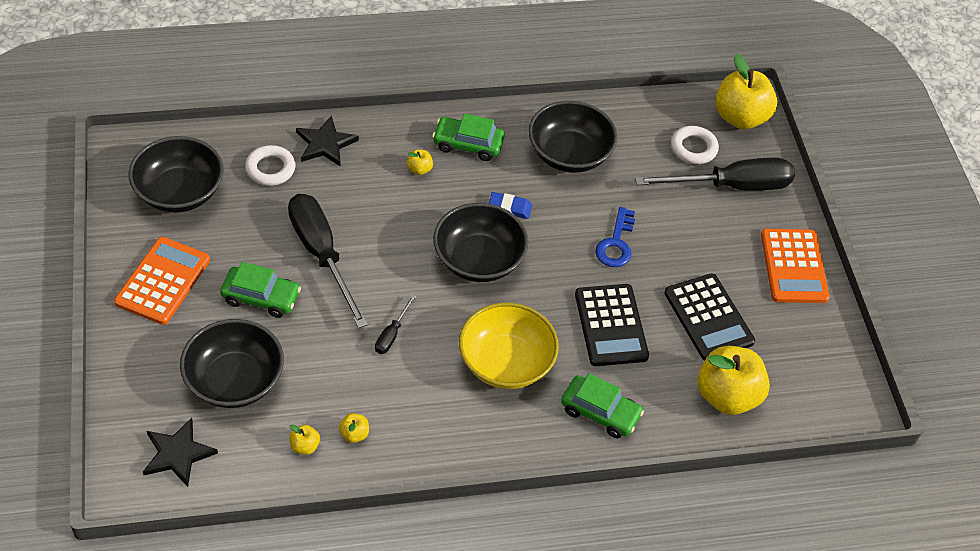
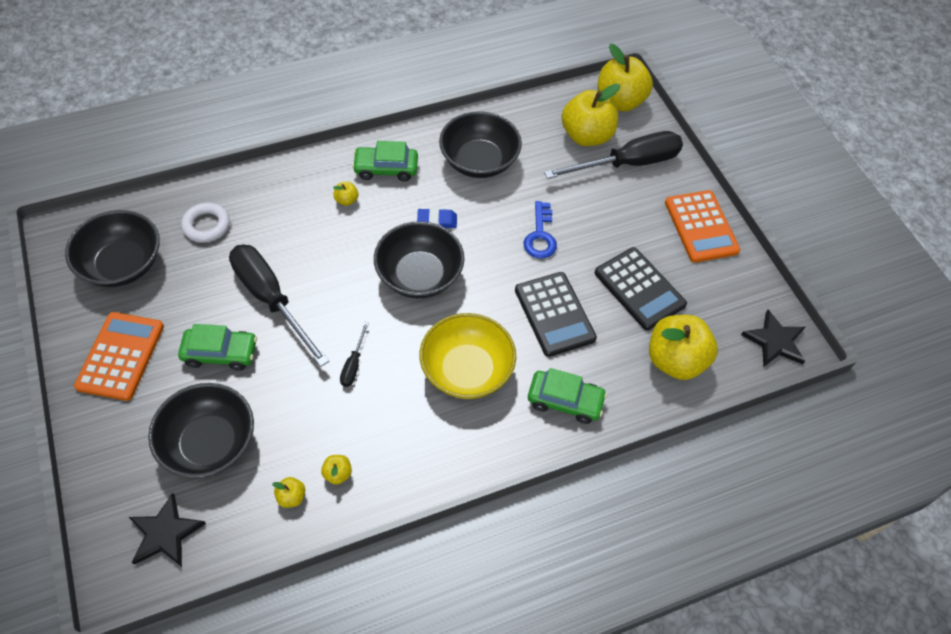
camera: 10 degrees left, 5 degrees up
(325, 144) = (254, 192): black star -> black star (775, 341)
(693, 148) = (586, 136): white ring -> yellow apple

